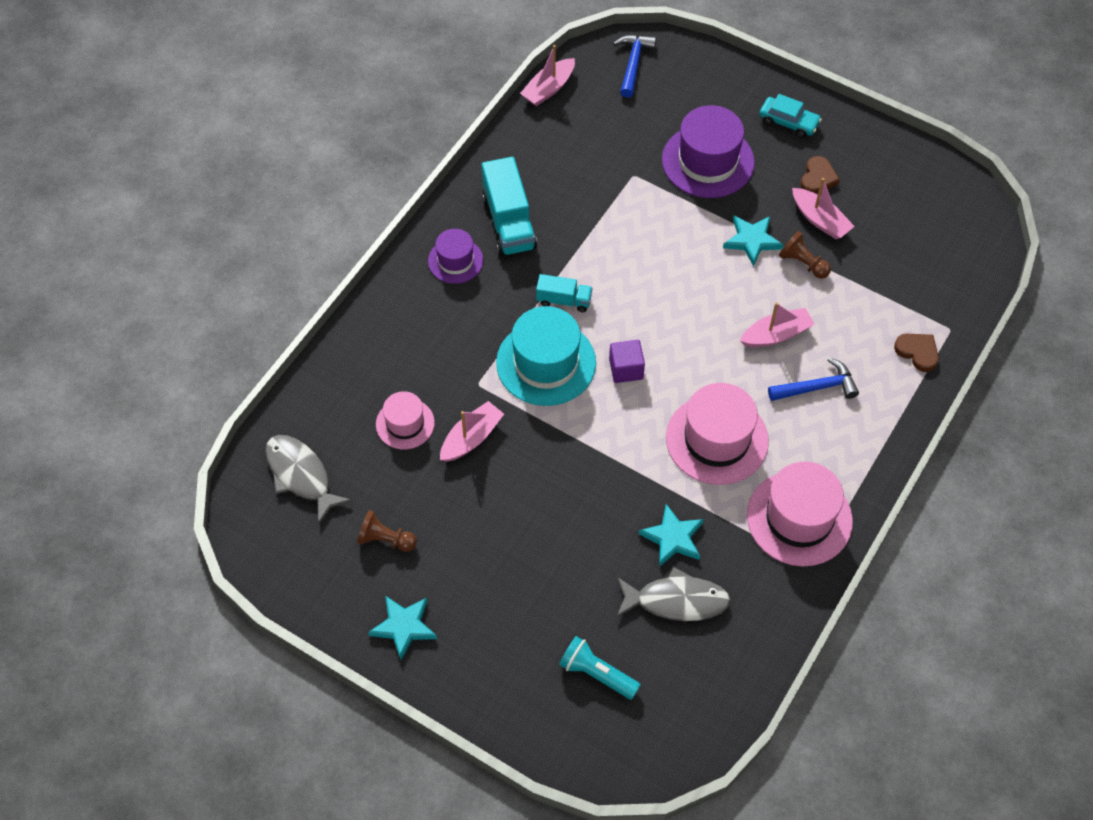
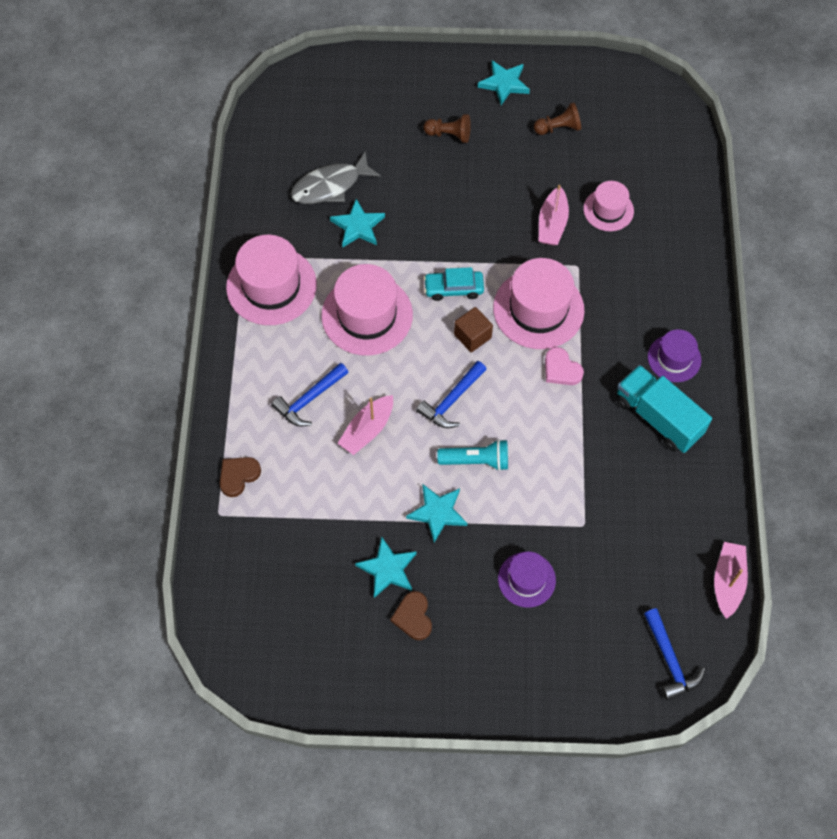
camera: 150 degrees right, 5 degrees up
(301, 475) = (651, 139): grey fish -> none
(546, 363) = (538, 309): turquoise hat -> pink hat
(564, 300) = (561, 369): turquoise truck -> pink heart
(596, 673) = (357, 117): turquoise flashlight -> turquoise flashlight (476, 460)
(626, 369) = (472, 336): purple cube -> brown cube
(682, 322) = (452, 400): none -> blue hammer
(708, 161) = (526, 579): purple hat -> purple hat, size x0.58
(788, 122) = (476, 671): turquoise car -> turquoise car (453, 288)
(803, 263) = (380, 513): brown pawn -> brown pawn (449, 135)
(820, 220) = (387, 569): pink boat -> turquoise star
(917, 352) = (238, 476): brown heart -> brown heart turned 120 degrees clockwise

